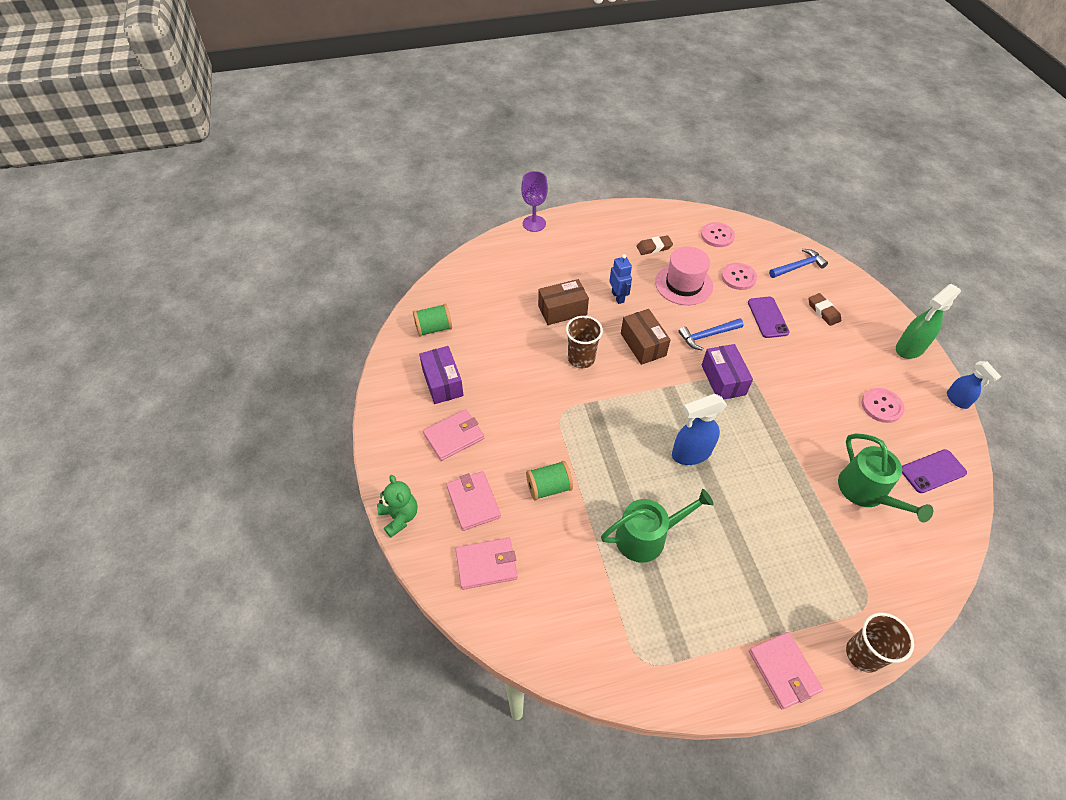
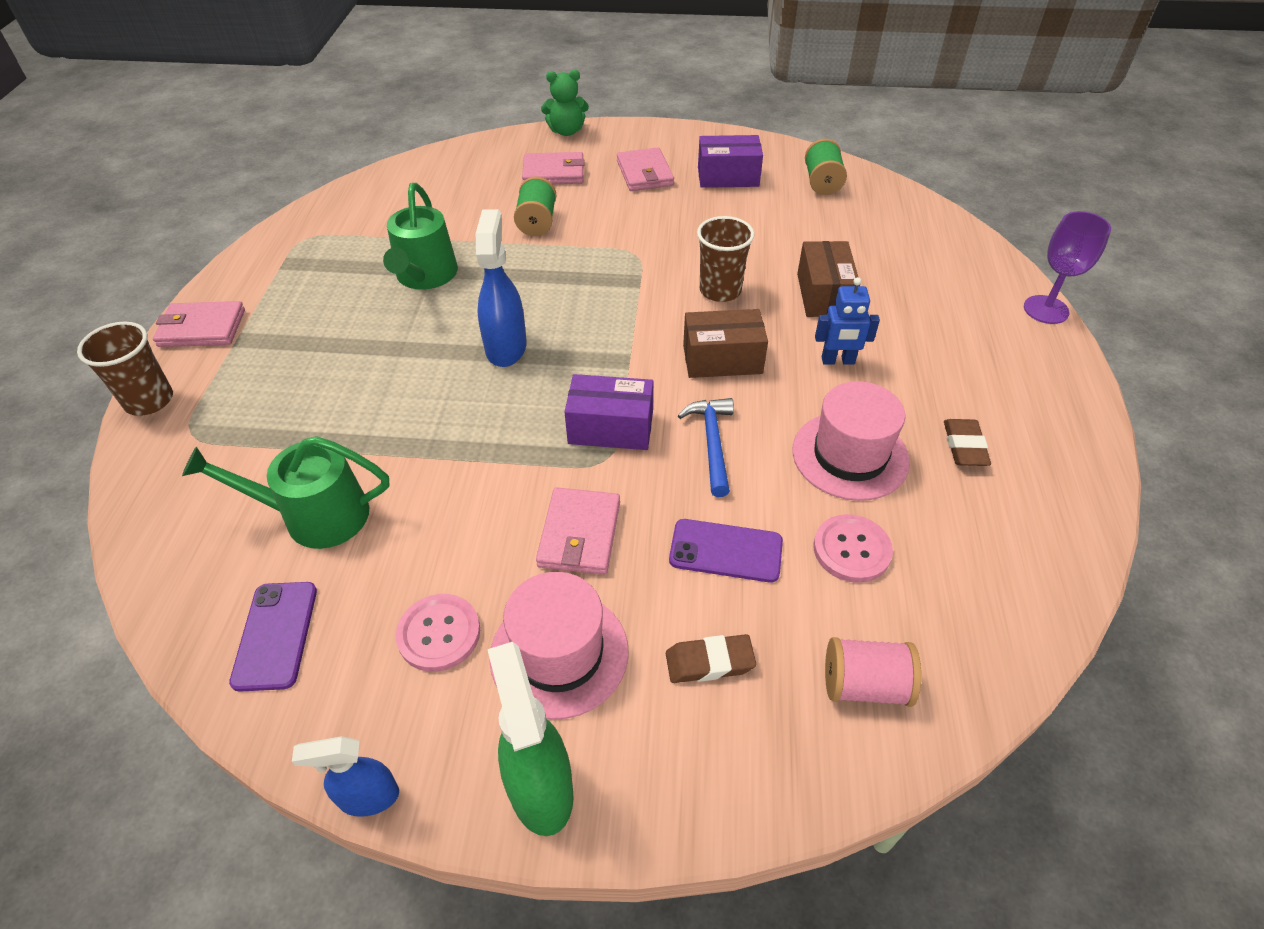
camera: 110 degrees right, 5 degrees down
(486, 565) = (479, 169): pink wallet -> pink wallet (579, 534)
(717, 236) = (994, 565): pink button -> none
(798, 266) = (865, 685): blue hammer -> pink spool
(856, 360) = (559, 653): none -> pink hat

